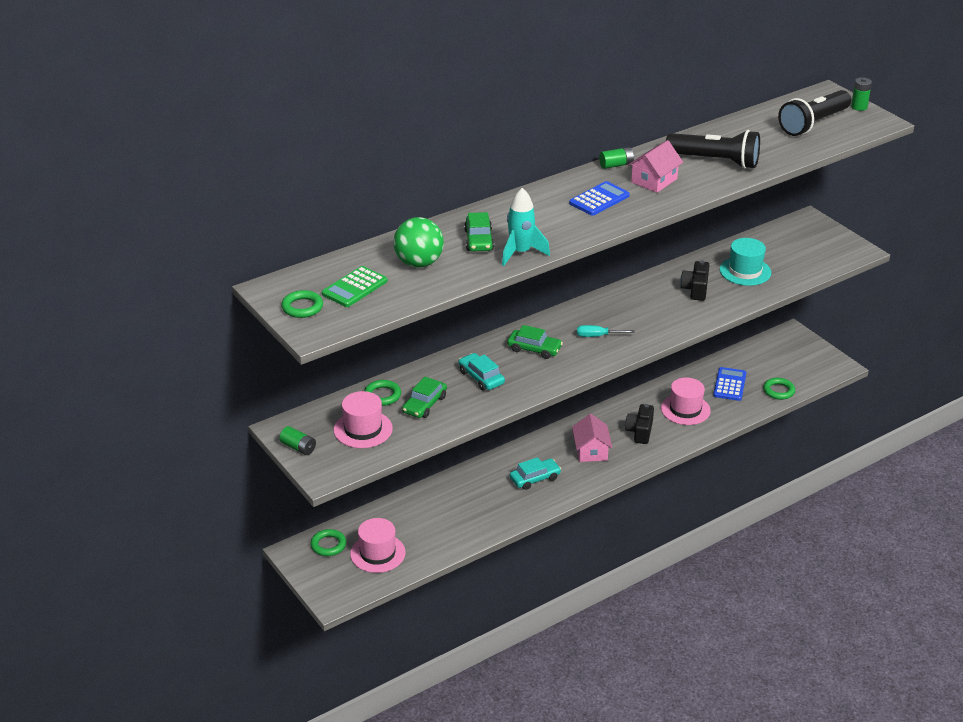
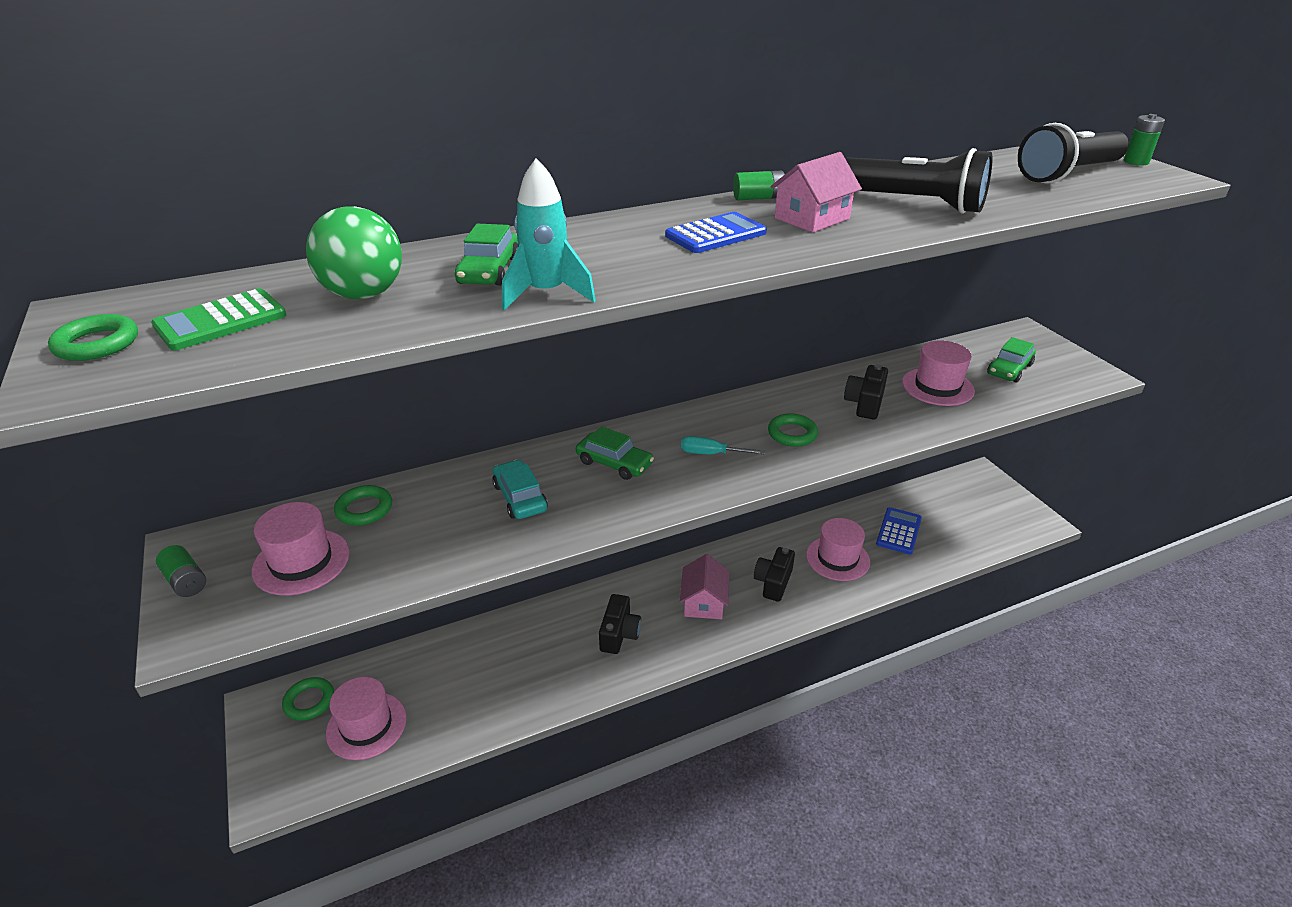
camera: 10 degrees right, 0 degrees up
(424, 404) = (416, 531): green car -> green car (1009, 369)
(535, 478) = (619, 634): turquoise car -> black camera
(745, 271) = (937, 387): turquoise hat -> pink hat
(778, 391) = (962, 547): green ring -> green ring (792, 434)

